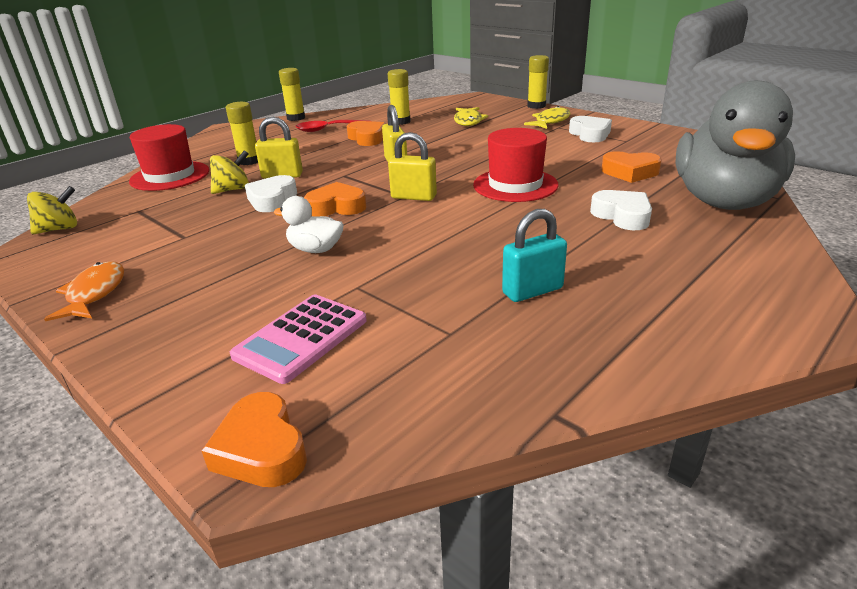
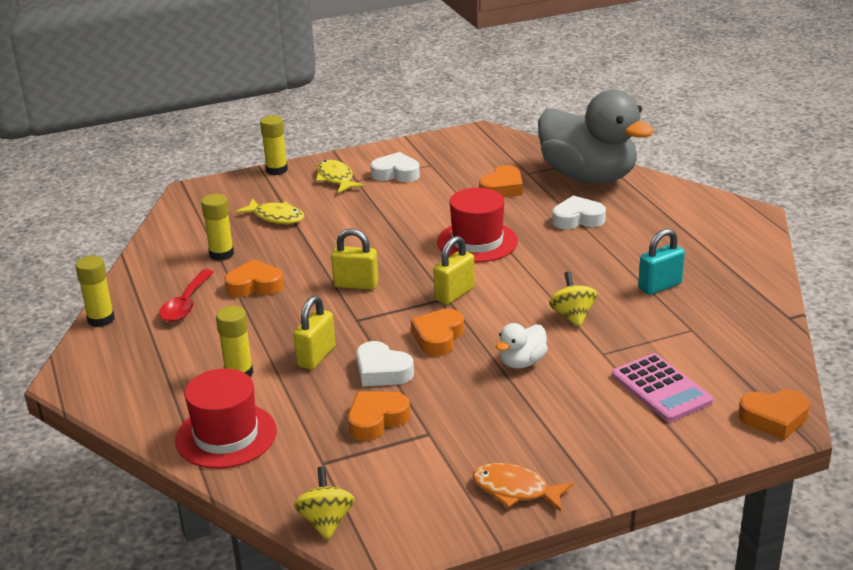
camera: 65 degrees left, 0 degrees up
(199, 214) = (376, 420): none -> orange heart
(233, 189) = (325, 393): yellow spinning top -> yellow spinning top (572, 316)
(532, 291) = (660, 286): turquoise padlock -> turquoise padlock turned 60 degrees clockwise

